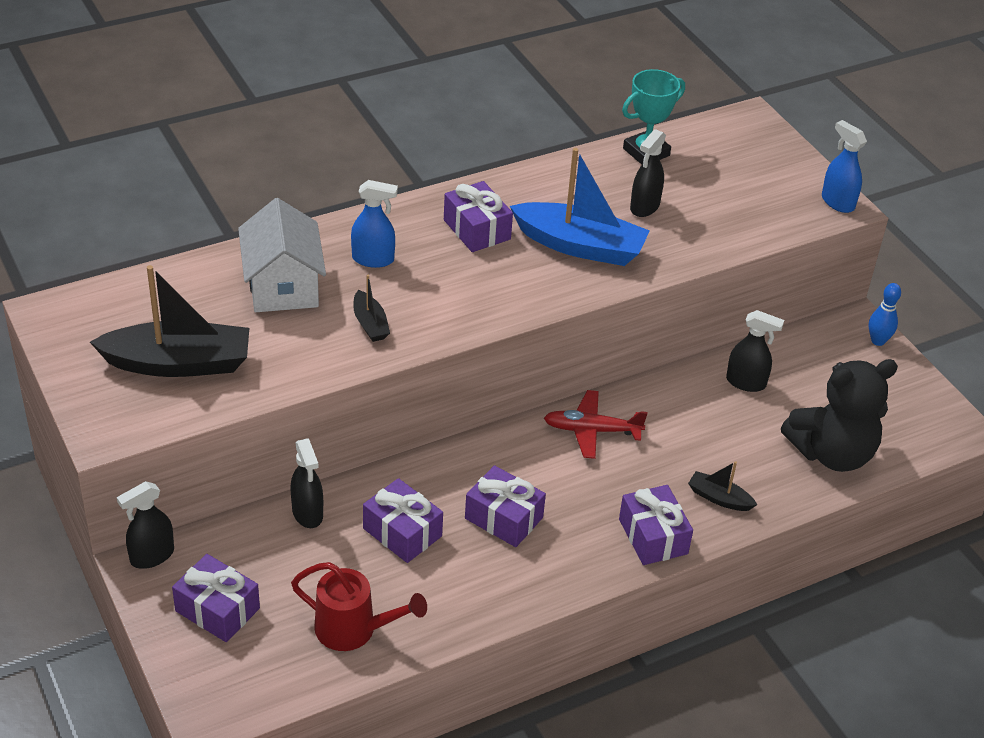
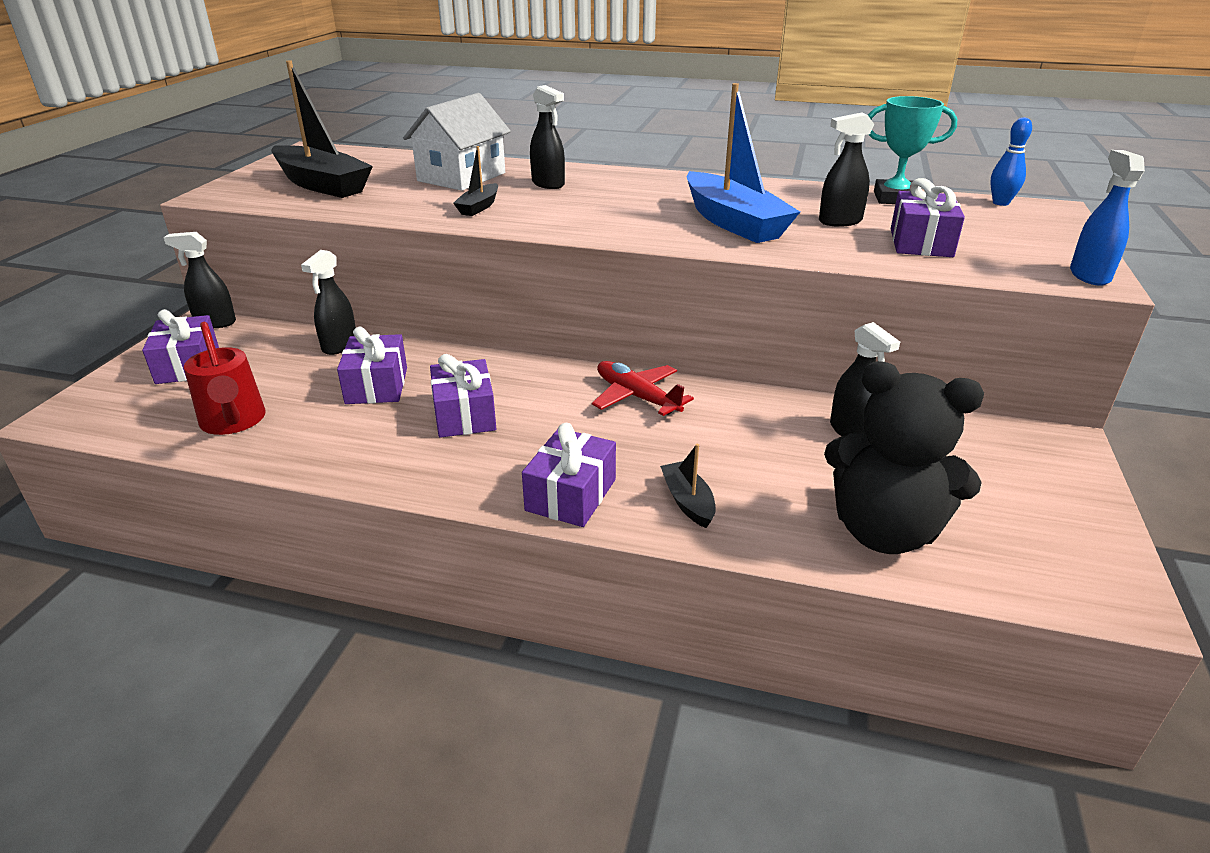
camera: 45 degrees right, 10 degrees down
(373, 259) = (548, 184): blue spray bottle -> black spray bottle
(476, 229) = (658, 193): purple gift -> purple gift (920, 243)
(878, 341) = (1076, 467): blue bowling pin -> blue bowling pin (1000, 203)

